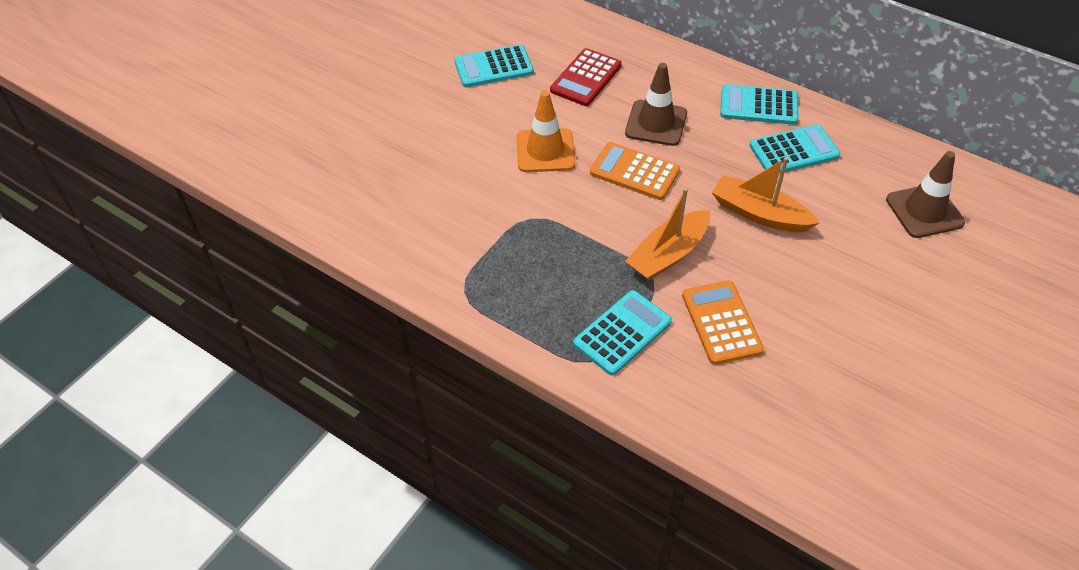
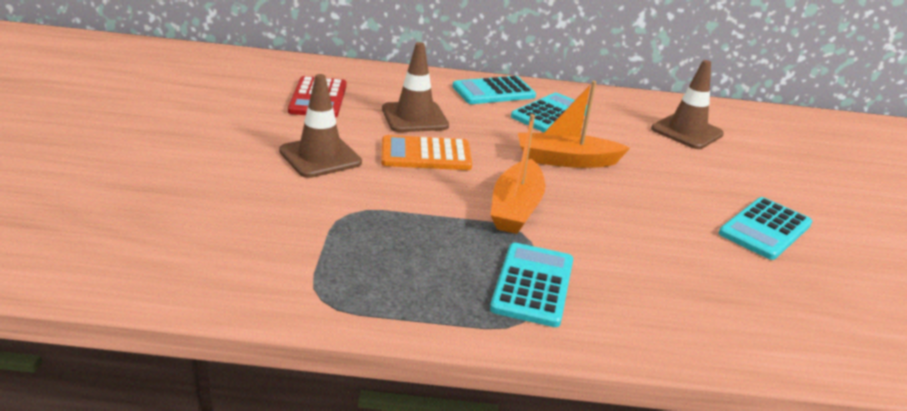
camera: 35 degrees left, 20 degrees down
(494, 67) = (211, 105): turquoise calculator -> turquoise calculator (765, 229)
(545, 151) = (320, 157): orange traffic cone -> brown traffic cone
(721, 323) = (616, 248): orange calculator -> none

